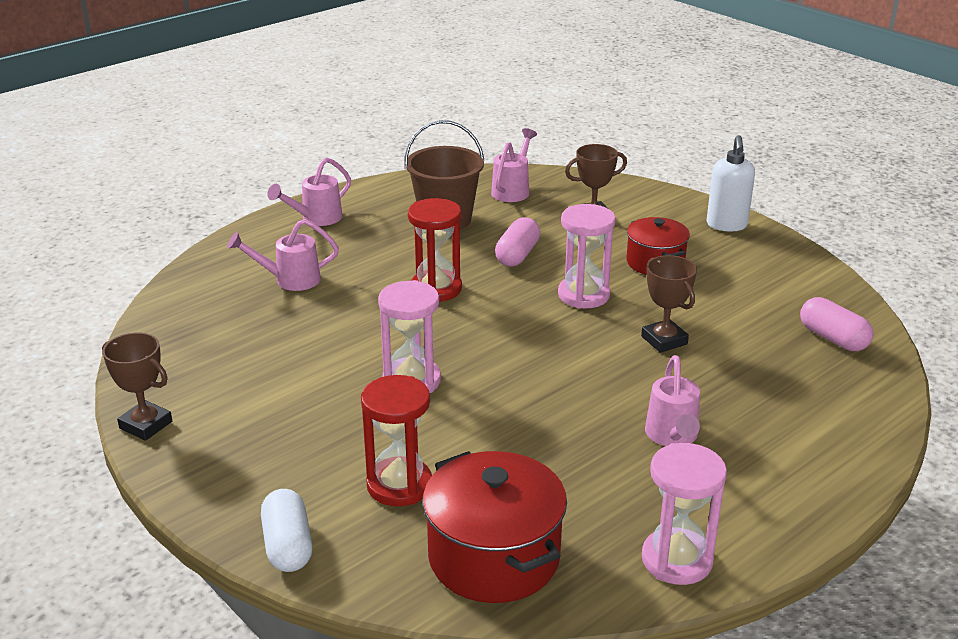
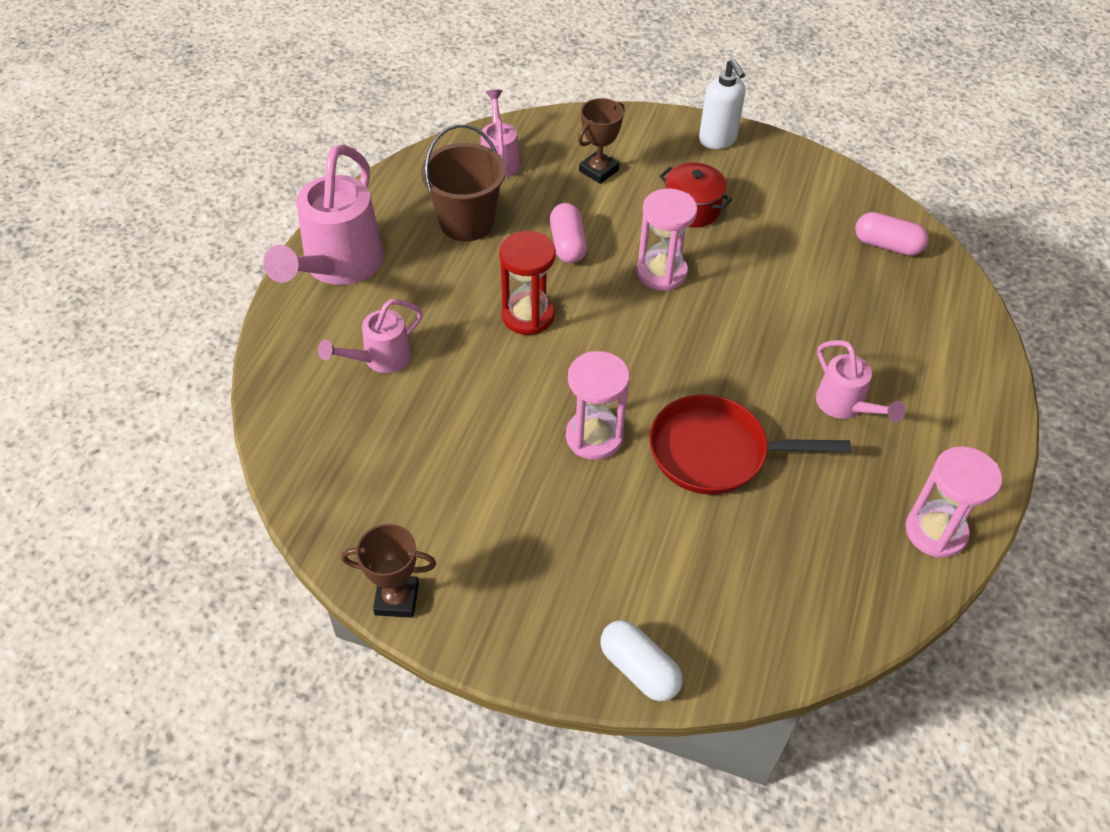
camera: 30 degrees left, 20 degrees up
(316, 219) = (338, 267): pink watering can -> pink watering can, size x1.82
(399, 485) = (677, 559): red hourglass -> none
(494, 557) = (806, 597): red pot -> none
(510, 427) = (715, 452): none -> red pan
(664, 340) = (764, 300): brown trophy -> none

